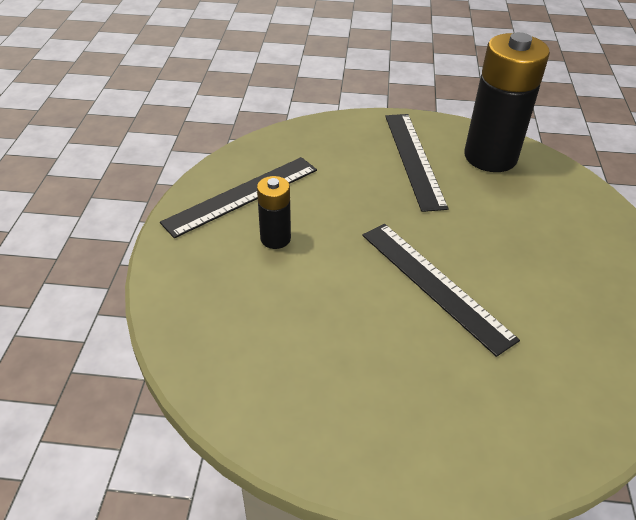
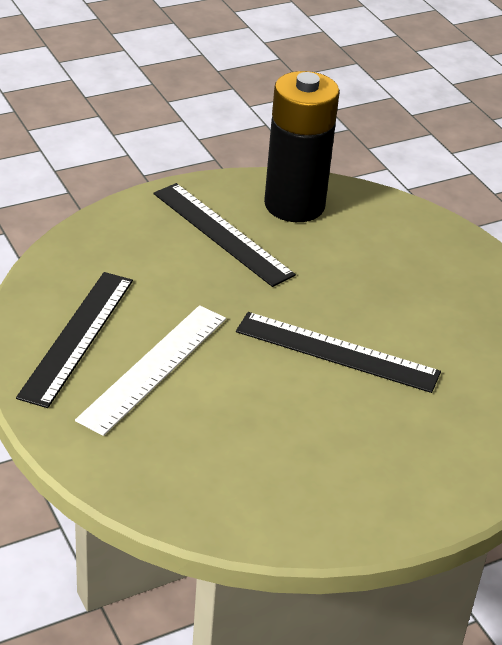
camera: 35 degrees left, 5 degrees down
(275, 238) = (153, 367): black battery -> white ruler

